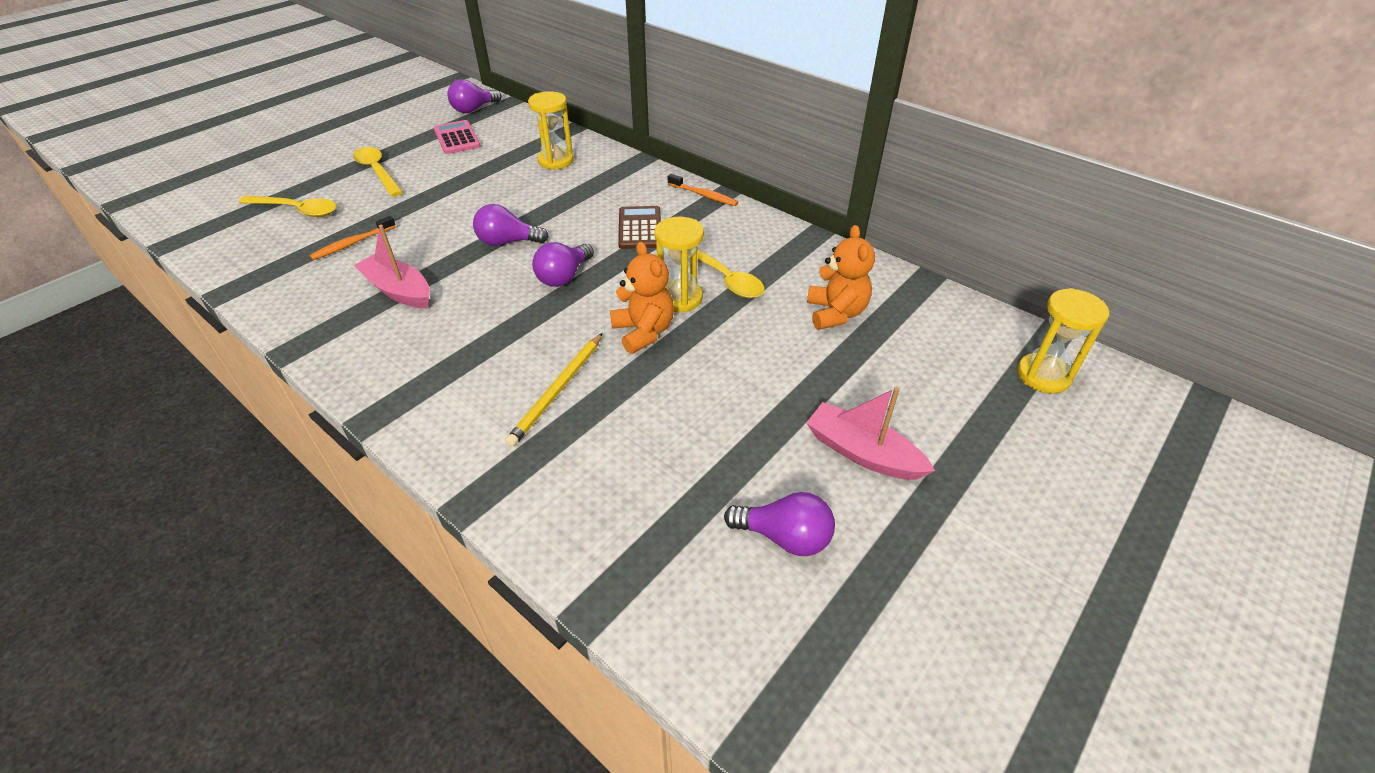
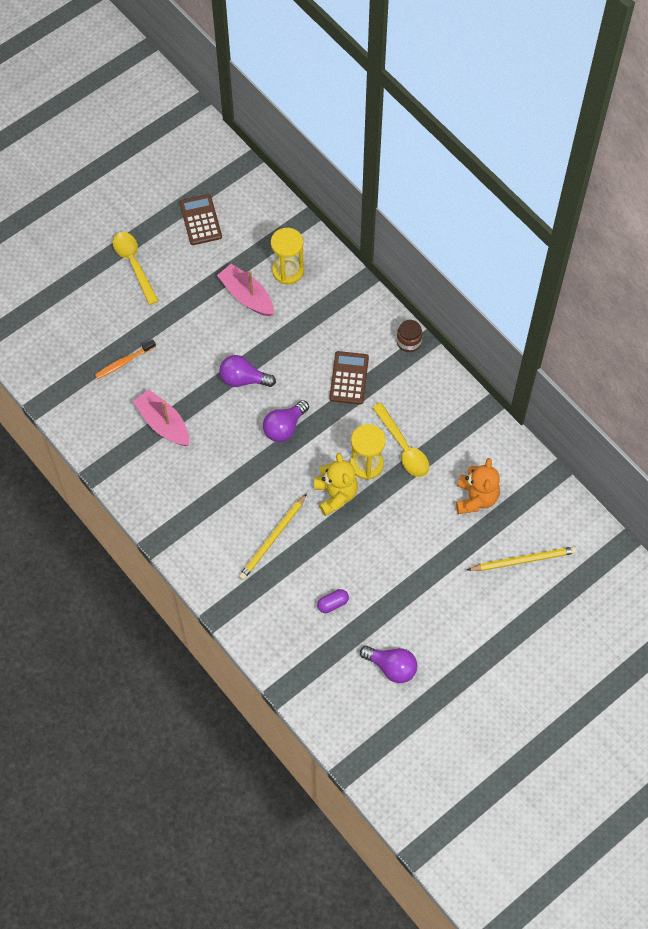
camera: 10 degrees right, 20 degrees up
(297, 210) = (74, 311): yellow spoon -> none
(457, 138) = (200, 220): pink calculator -> brown calculator
(474, 109) = (215, 171): purple light bulb -> none
(643, 332) = (335, 495): orange teddy bear -> yellow teddy bear
(663, 459) = (332, 603): none -> purple capsule
(704, 195) = (408, 342): orange toothbrush -> brown jar
(862, 453) = (454, 619): pink boat -> pink boat (247, 296)
(931, 368) = (524, 560): none -> yellow pencil
(1043, 376) = (596, 578): yellow hourglass -> none

